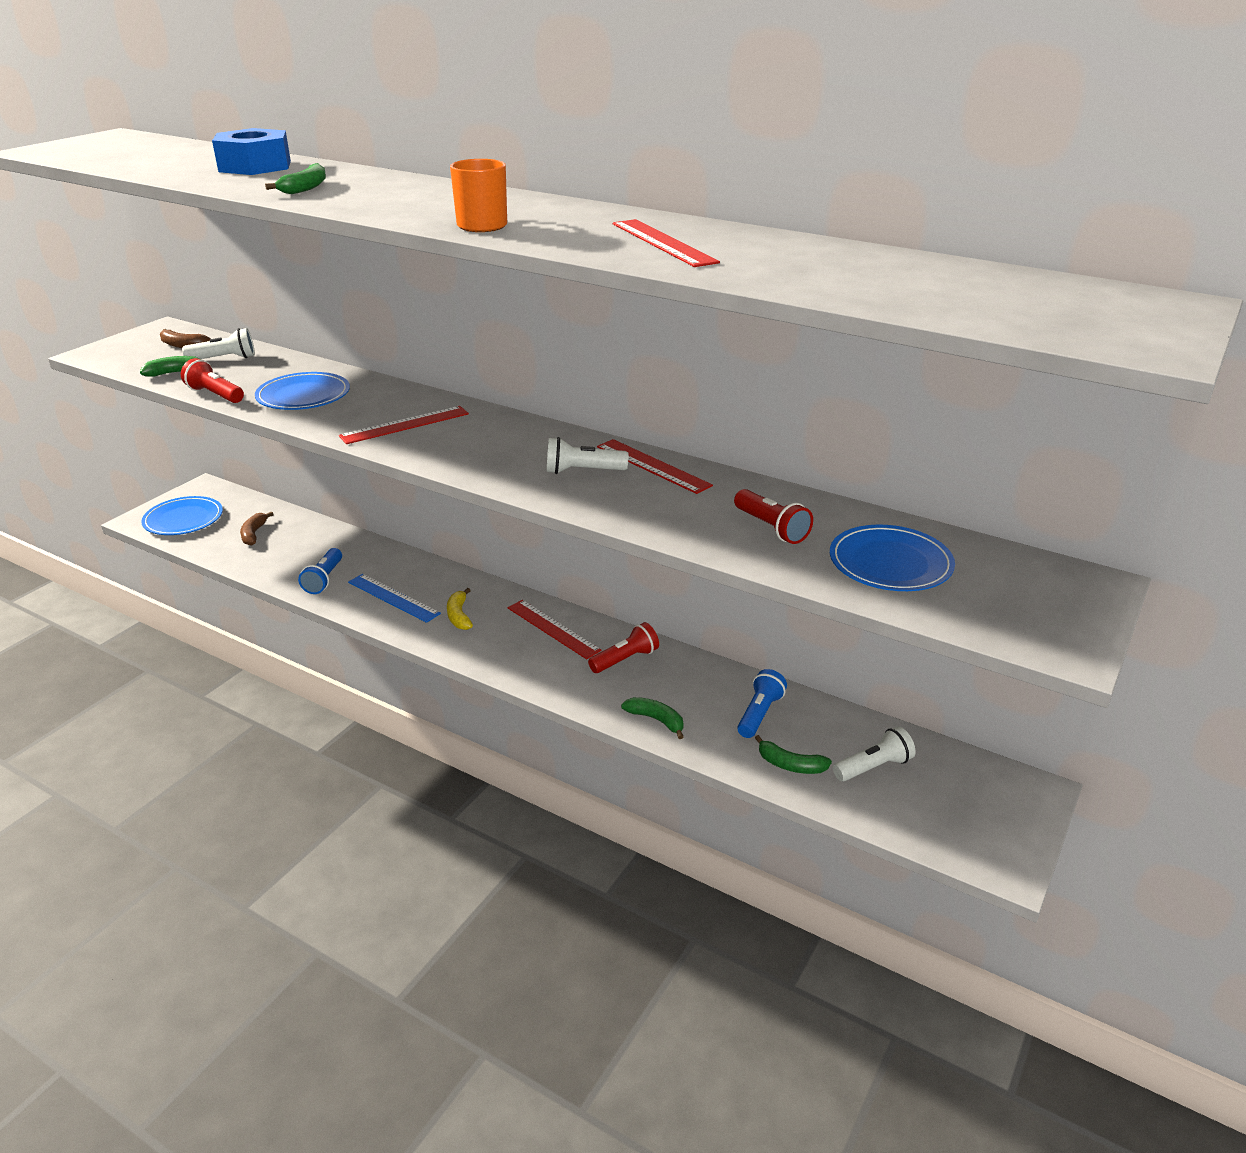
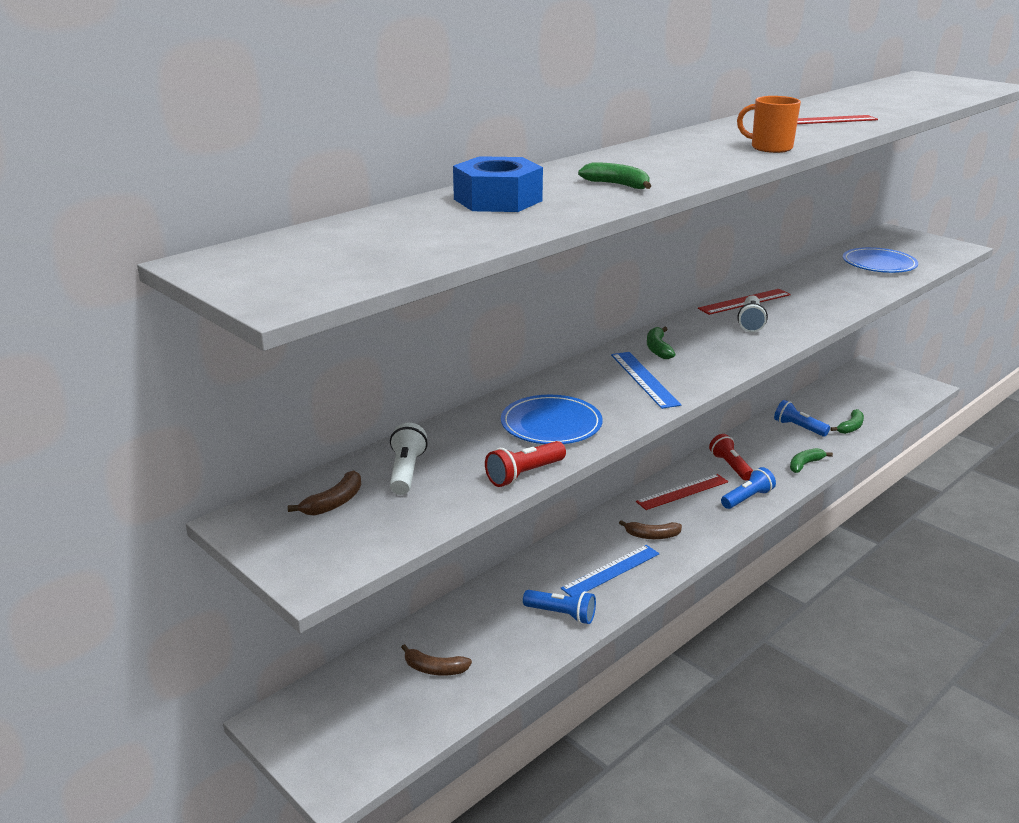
camera: 75 degrees left, 5 degrees down
(176, 373) = (436, 503): green banana -> green banana (658, 349)
(183, 519) = (361, 737): blue plate -> none
(405, 425) = (644, 379): red ruler -> blue ruler
(459, 616) = (652, 536): yellow banana -> brown banana
(554, 675) = (747, 498): none -> blue flashlight
(771, 528) = (838, 283): red flashlight -> none
(873, 767) = (851, 403): white flashlight -> none

